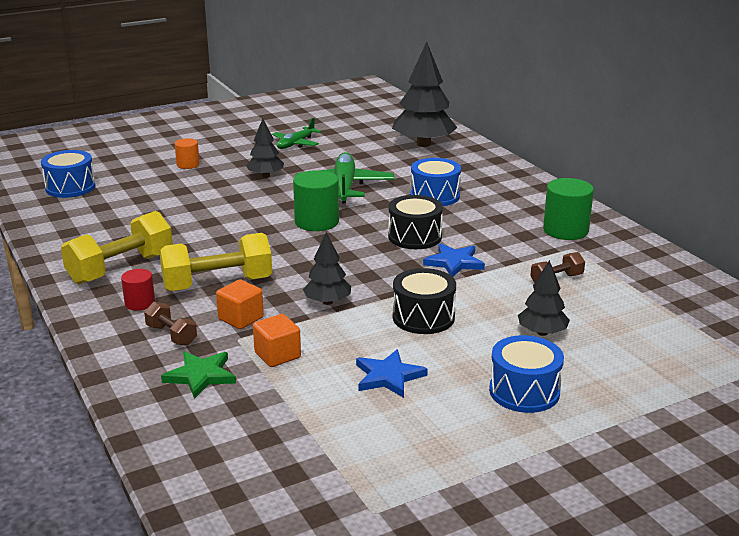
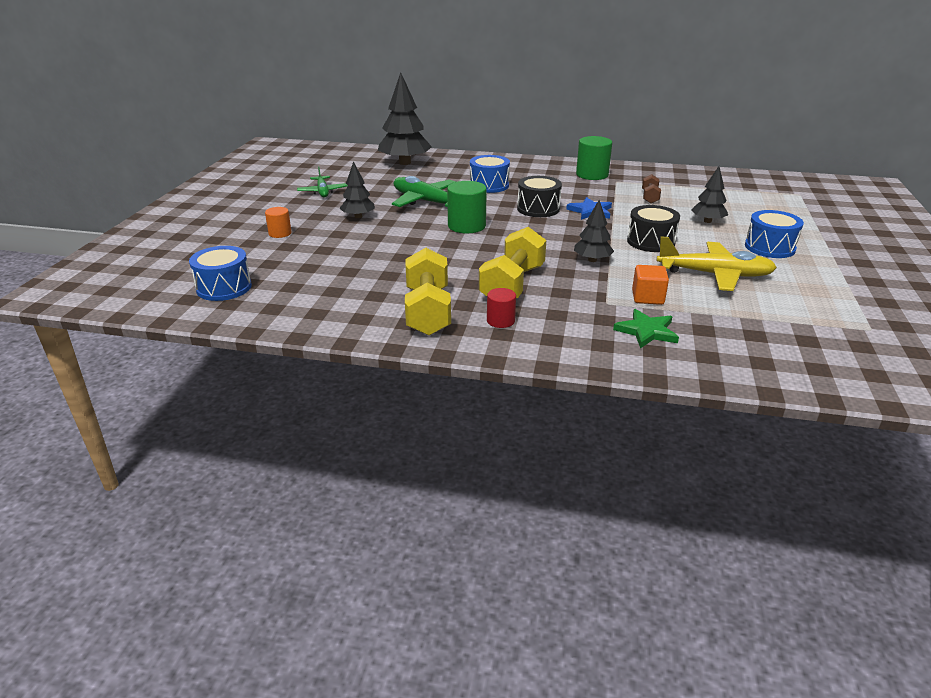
camera: 50 degrees left, 5 degrees up
(171, 335) = (571, 324): brown dumbbell -> none
(241, 318) = (578, 293): orange cube -> none
(388, 377) = (714, 274): blue star -> yellow plane

